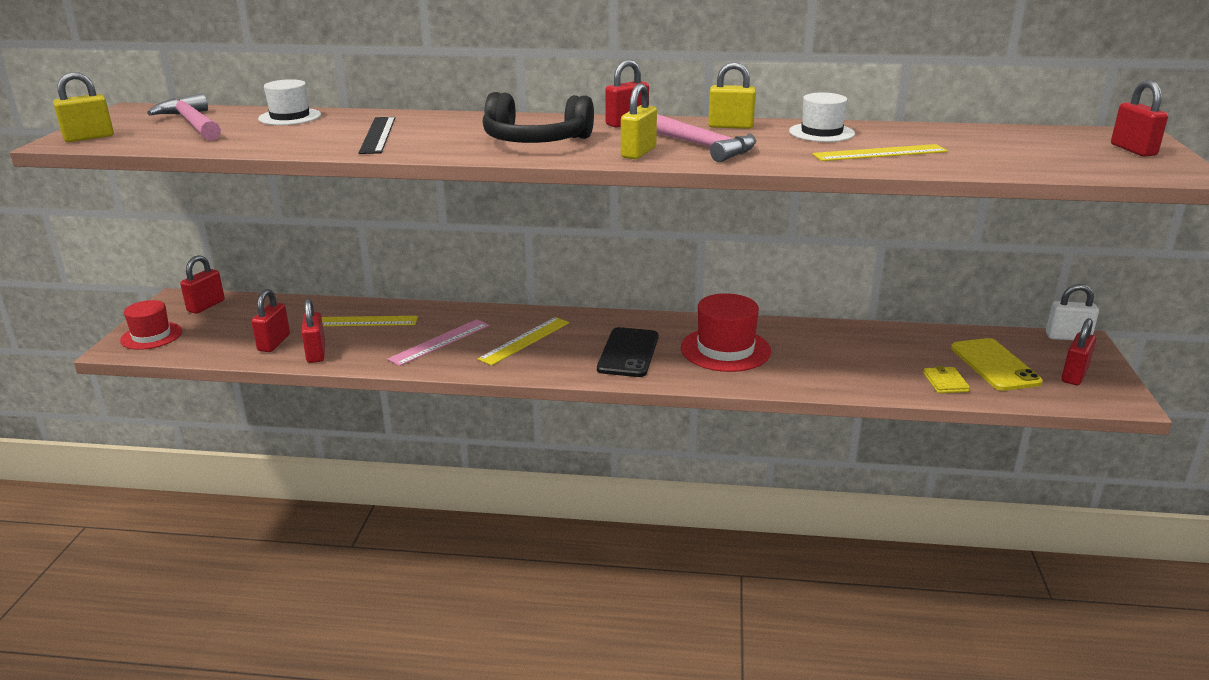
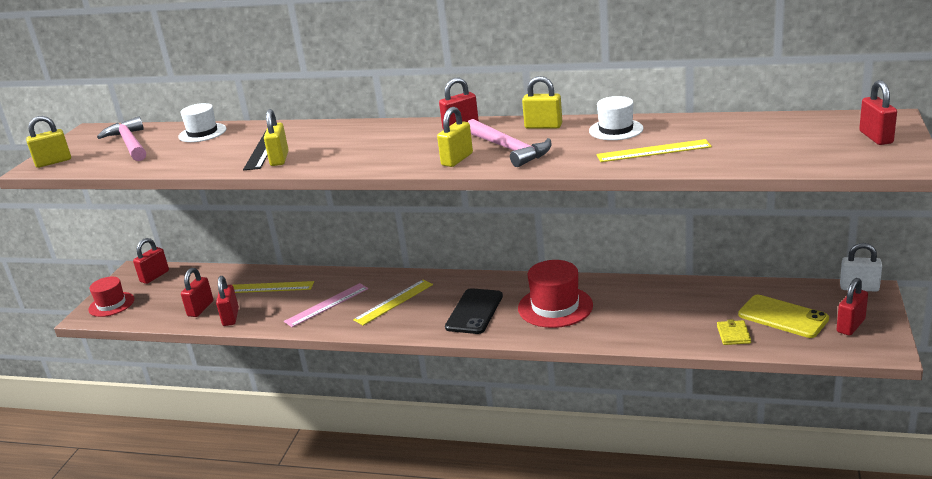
camera: 10 degrees right, 0 degrees up
(404, 145) = (279, 159): none -> yellow padlock
(535, 141) = (381, 150): black headphones -> none
(994, 365) = (783, 317): yellow phone -> yellow phone turned 45 degrees counterclockwise

